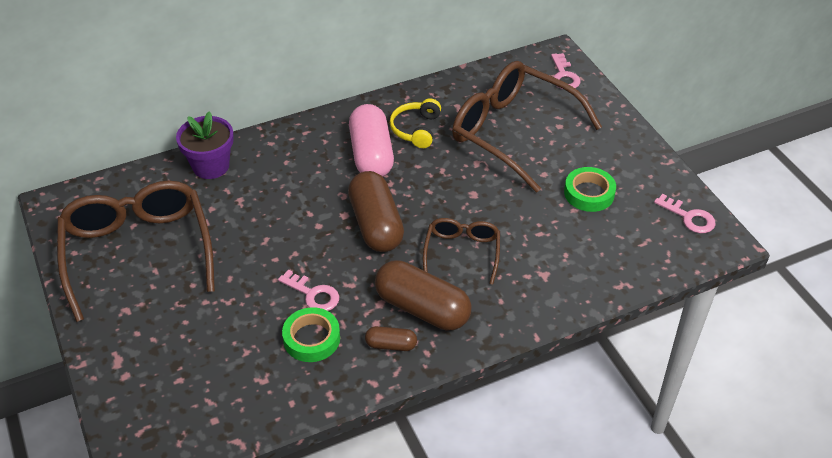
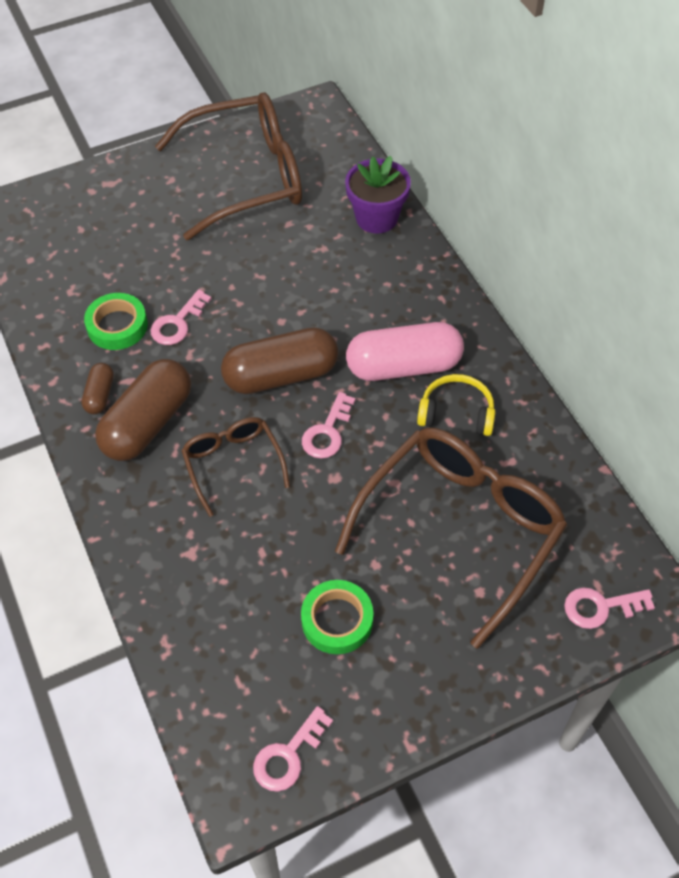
camera: 90 degrees right, 10 degrees up
(432, 197) = (327, 432): none -> pink key
(462, 252) = (233, 463): brown glasses -> brown glasses turned 120 degrees counterclockwise

